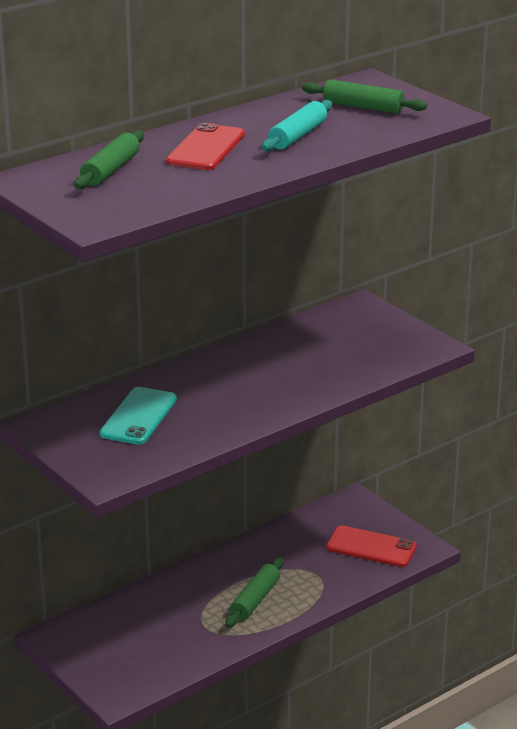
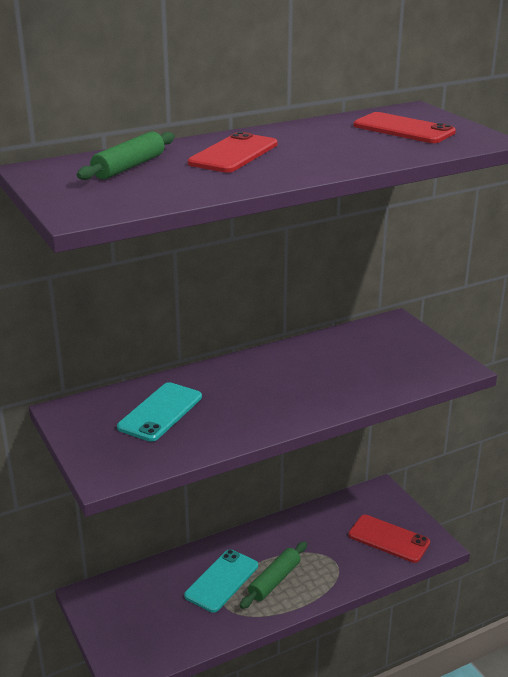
camera: 10 degrees right, 0 degrees up
(197, 606) = (222, 581): none -> turquoise phone
(298, 136) = (330, 149): turquoise rolling pin -> none
(363, 107) = (403, 129): green rolling pin -> red phone

